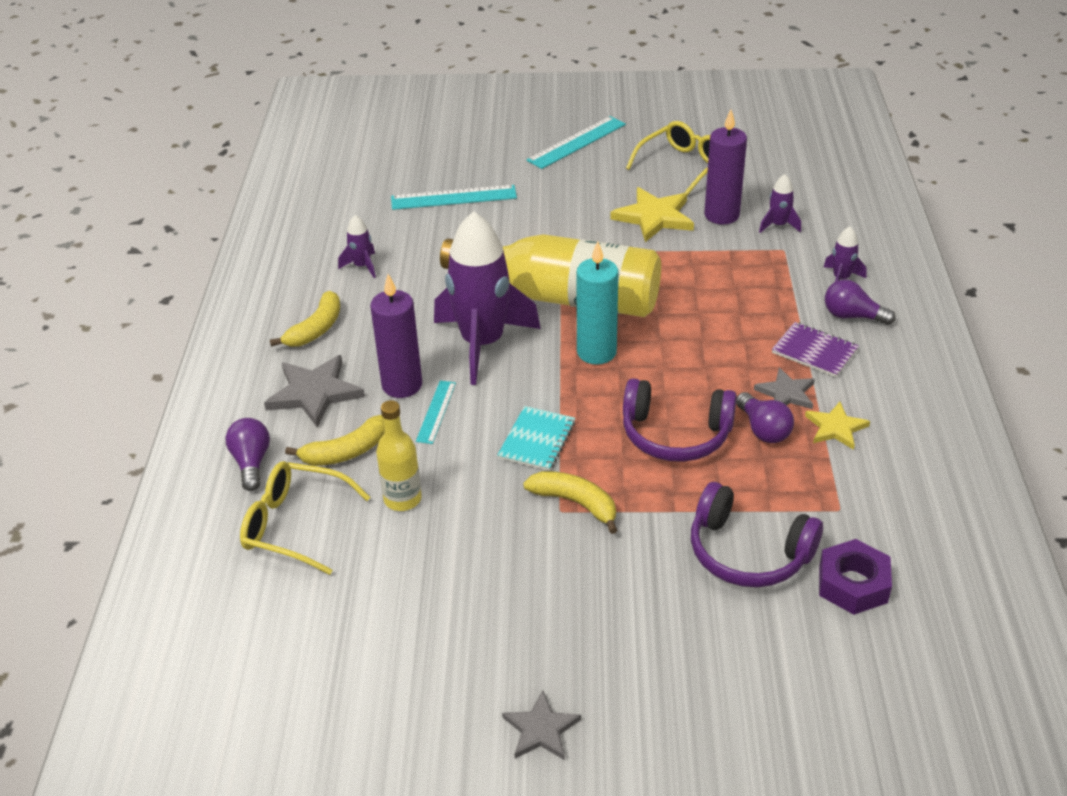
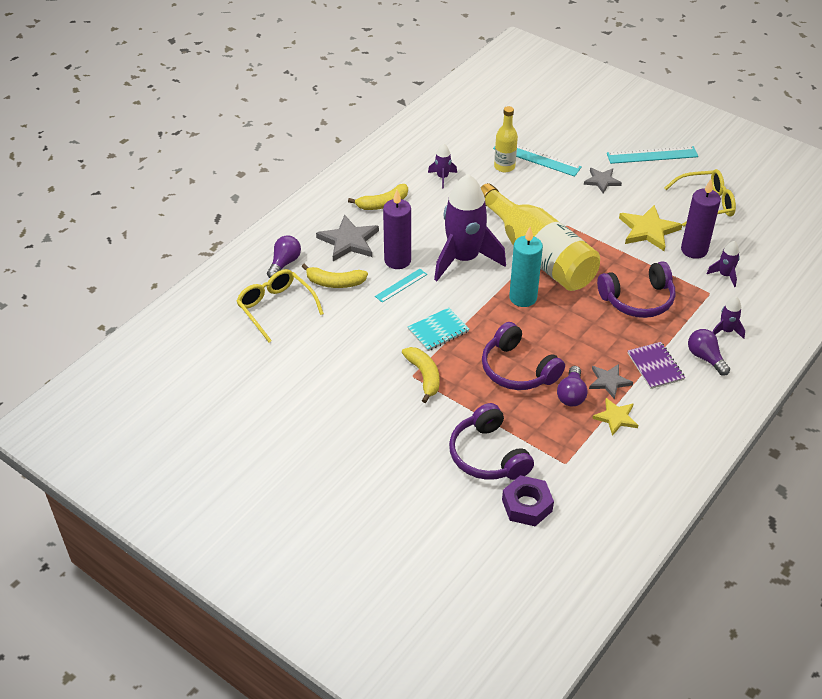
camera: 35 degrees right, 5 degrees up
(402, 499) = (339, 324): yellow bottle -> yellow bottle (504, 167)
(541, 729) = (295, 476): grey star -> grey star (602, 181)
(721, 292) = (638, 299): none -> purple headphones

